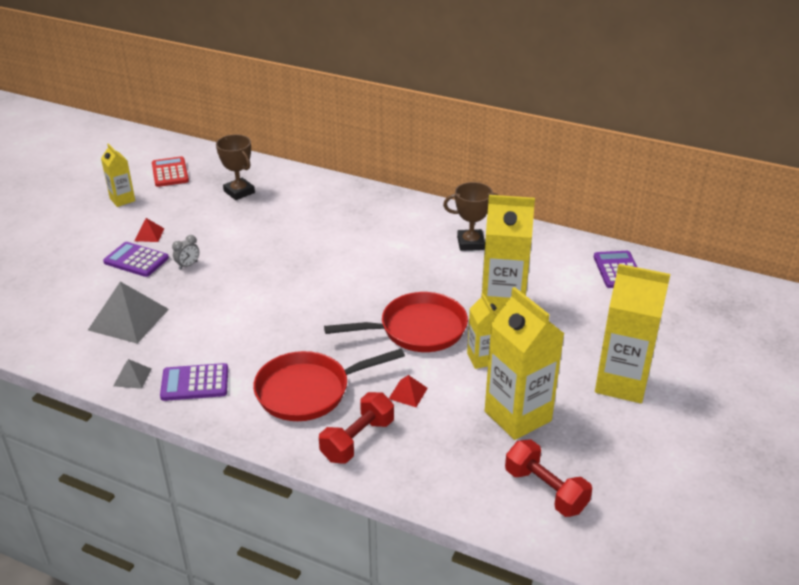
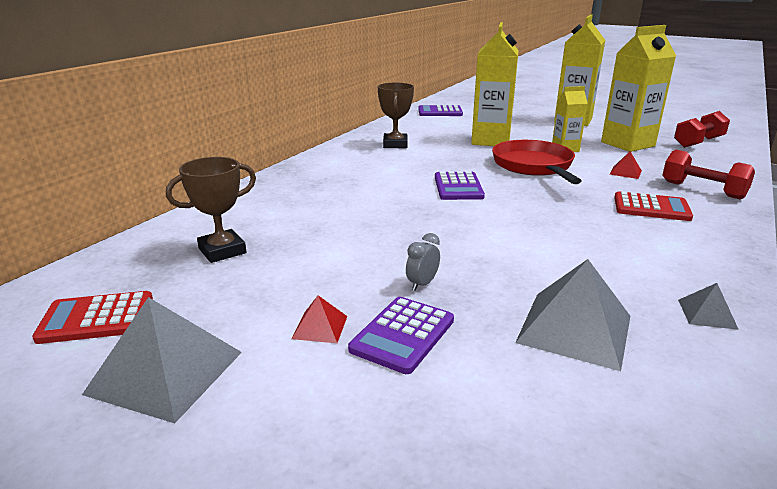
camera: 85 degrees left, 10 degrees down
(122, 200) = (165, 372): yellow carton -> grey pyramid
(188, 265) = (422, 284): grey clock -> grey clock turned 105 degrees counterclockwise
(195, 383) = (684, 267): purple calculator -> purple calculator (458, 187)
(309, 391) = (651, 208): red pan -> red calculator

